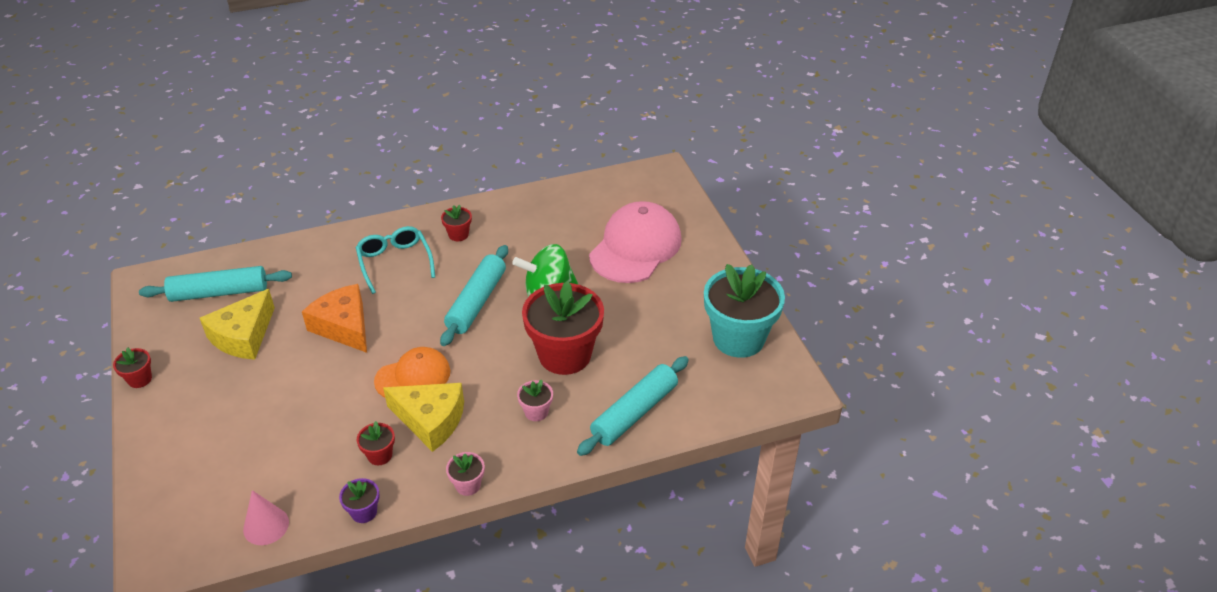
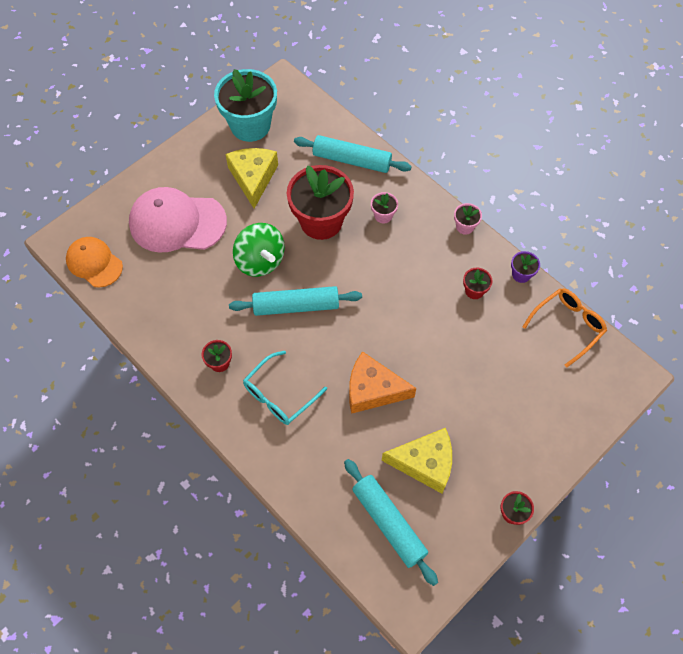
camera: 115 degrees left, 20 degrees up
(266, 526) = (567, 326): pink cone -> orange glasses
(344, 326) = (373, 389): orange cheese -> orange cheese turned 75 degrees clockwise
(413, 376) = (395, 309): orange cap -> orange cap (94, 263)
(431, 420) = (427, 275): yellow cheese -> yellow cheese (253, 178)

